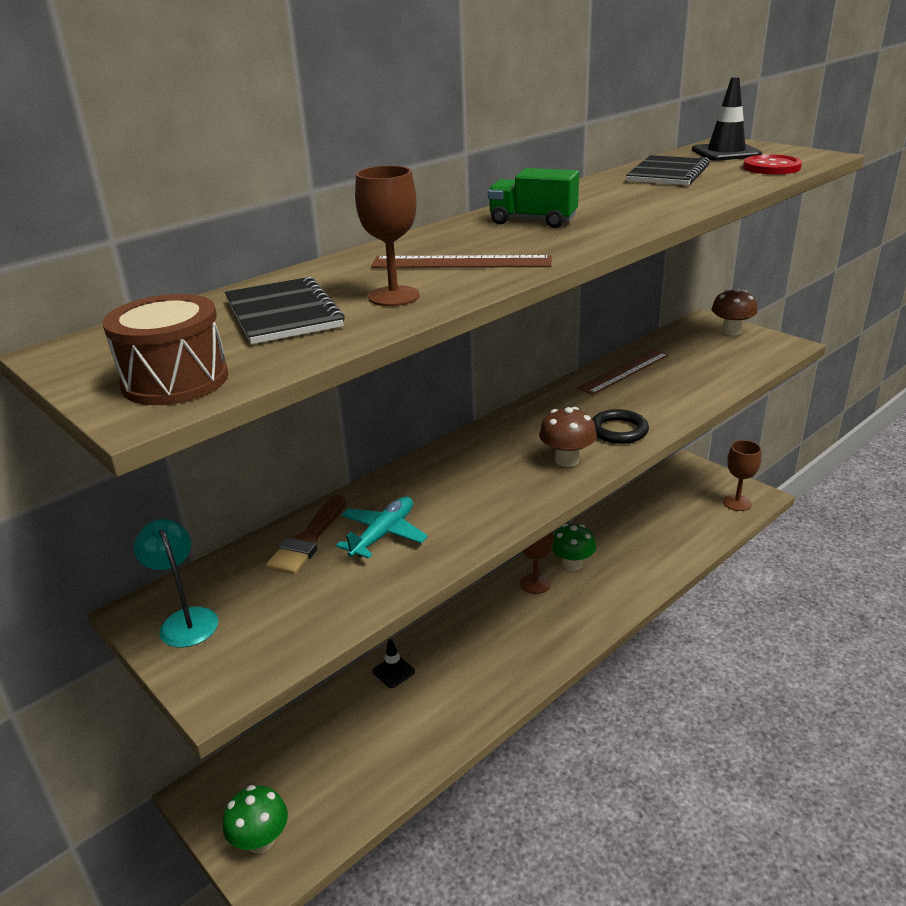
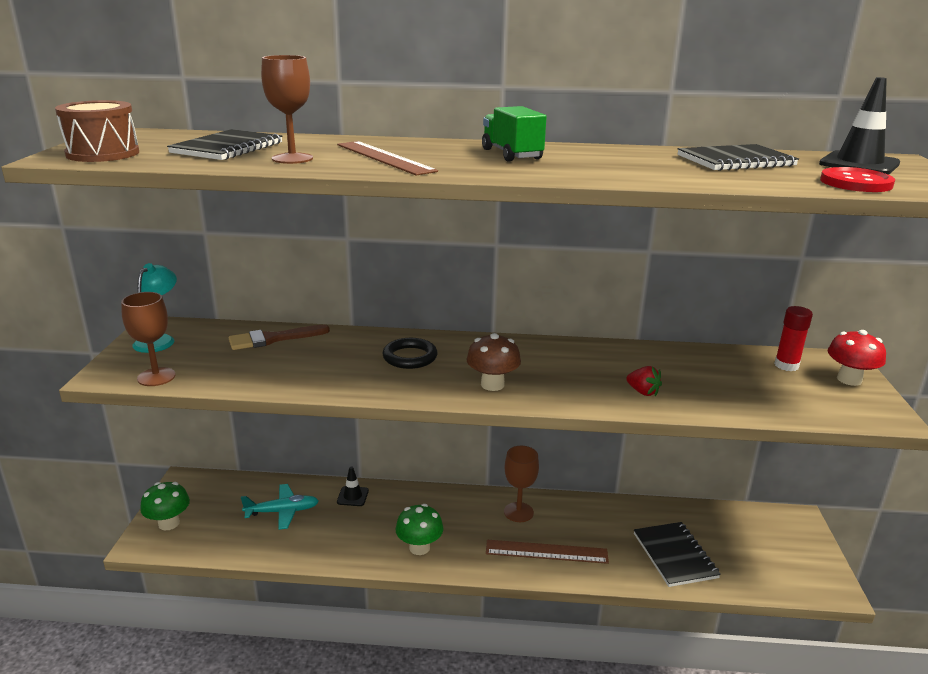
camera: 45 degrees right, 5 degrees down
(383, 534) = (307, 358): turquoise plane -> turquoise plane (282, 511)
(572, 564) = (566, 519): green mushroom -> green mushroom (419, 547)
(618, 430) = (570, 389): black ring -> black ring (410, 357)
(624, 371) = (670, 358): brown ruler -> brown ruler (546, 552)
(659, 405) = (643, 392): none -> red strawberry
(666, 538) = (674, 555): none -> black notebook
(688, 340) = (786, 365): none -> red glue stick
(731, 331) = (849, 379): brown mushroom -> red mushroom
(737, 503) = (795, 577): brown goblet -> brown goblet (156, 377)

